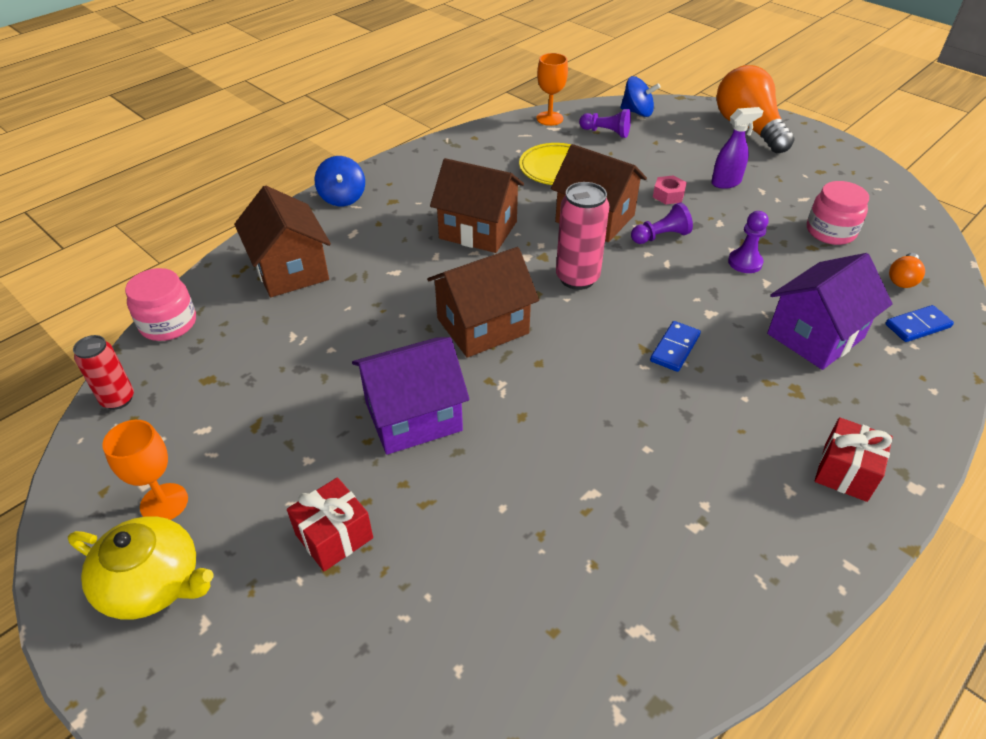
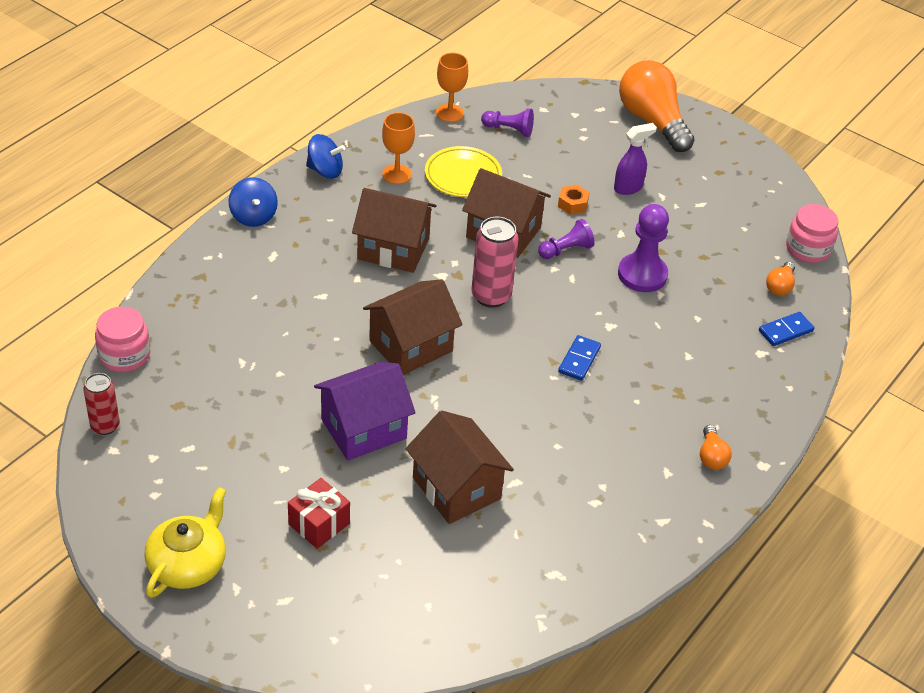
camera: 10 degrees left, 0 degrees up
(153, 583) = (188, 564): yellow teapot -> yellow teapot turned 75 degrees counterclockwise
(164, 503) = (176, 507): orange goblet -> orange goblet (397, 174)
(290, 270) = (222, 297): brown house -> brown house (456, 488)
(637, 112) = (540, 103): blue spinning top -> blue spinning top (325, 171)
(668, 195) = (572, 204): pink nut -> orange nut
(745, 262) = (642, 275): purple pawn -> purple pawn, size x1.62
(815, 336) = (698, 343): purple house -> none
(830, 231) = (722, 240): pink jar -> pink jar (808, 249)
(845, 472) = (711, 456): red gift -> orange light bulb

